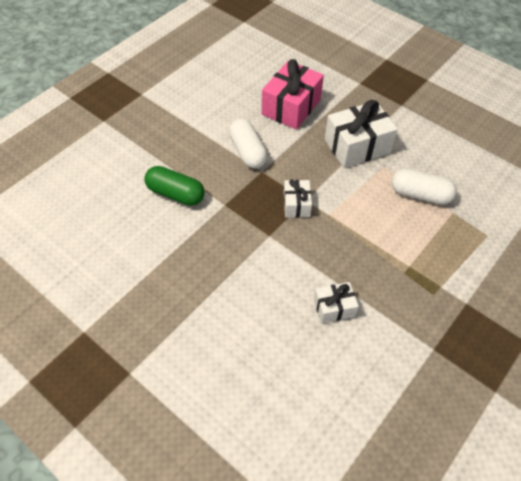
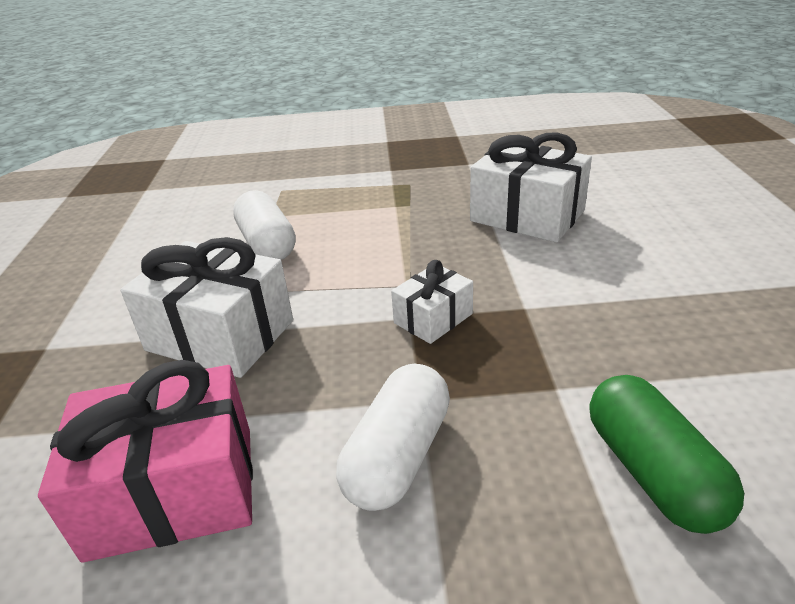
camera: 130 degrees left, 20 degrees down
(334, 308) = (527, 216): white gift -> white gift, size x1.83

